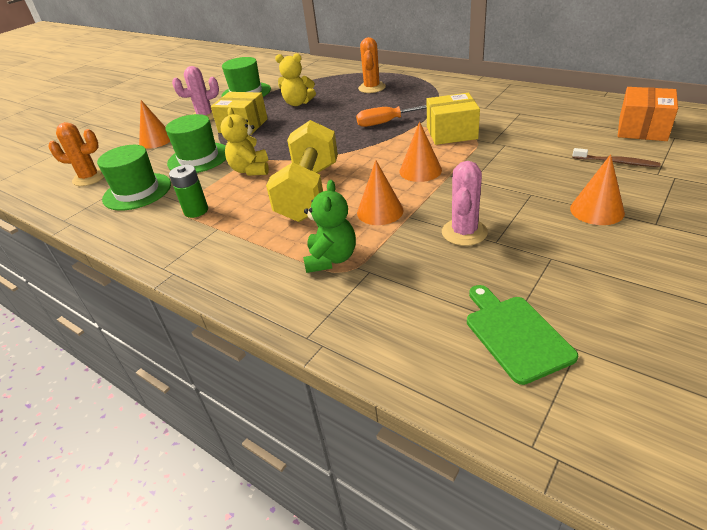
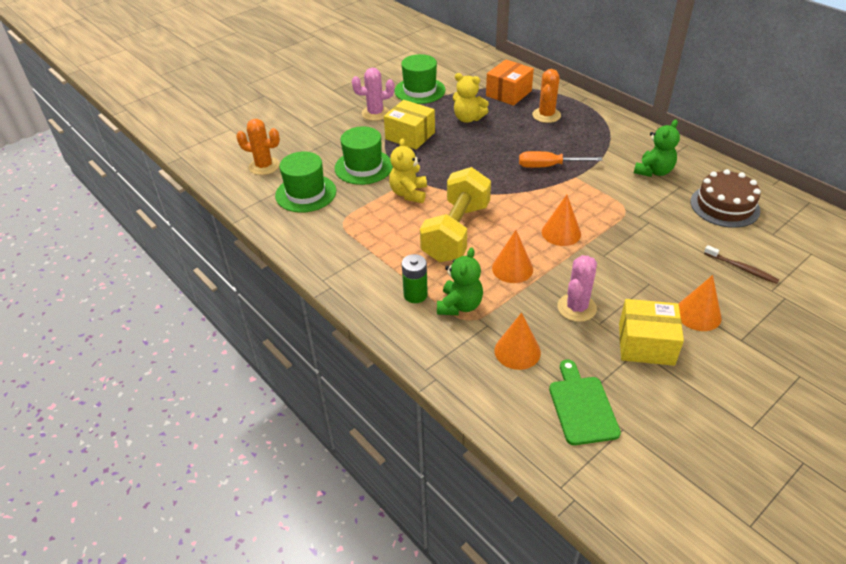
camera: 10 degrees right, 5 degrees up
(156, 140) = (326, 134): orange cone -> orange cone (517, 351)
(196, 211) = (355, 228): green battery -> green battery (415, 295)
(451, 133) = (605, 195): yellow box -> yellow box (646, 344)
(489, 107) = (653, 171): none -> green teddy bear
(570, 119) = (724, 206): none -> brown cake
(642, 129) = (786, 236): orange box -> orange box (508, 93)

